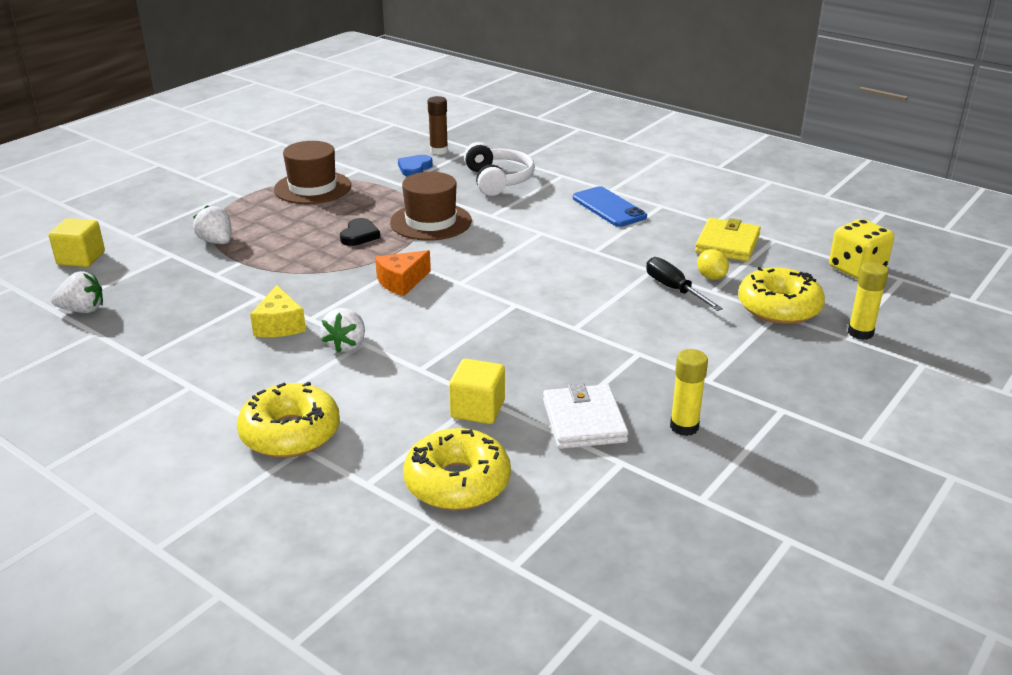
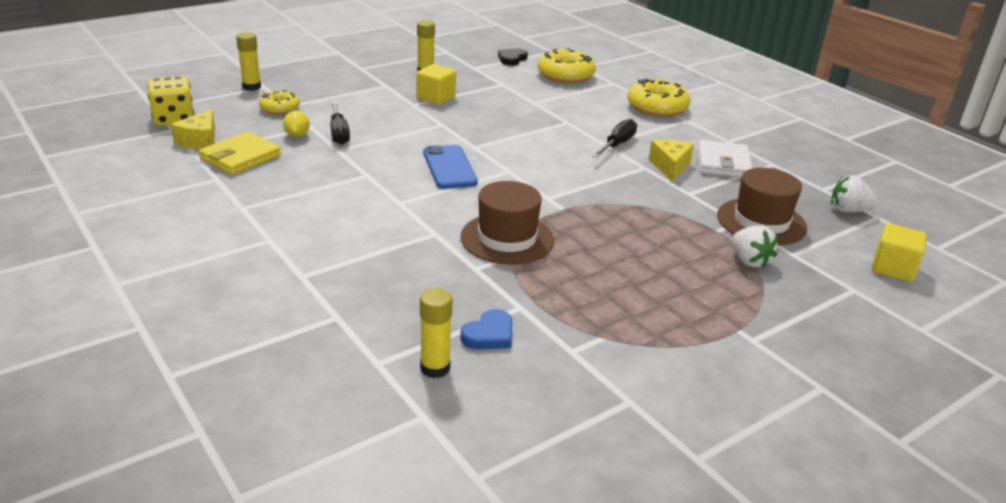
camera: 165 degrees left, 0 degrees up
(312, 188) = (641, 325): brown hat -> brown hat (761, 222)
(346, 345) = (617, 144): white strawberry -> black screwdriver
(359, 235) = (590, 237): black heart -> black heart (512, 59)
(402, 282) = (561, 181): orange cheese -> none
(439, 151) = (435, 368): brown glue stick -> yellow glue stick
(478, 409) = (539, 98): yellow cube -> yellow cube (436, 98)
(498, 180) = (389, 285): white headphones -> none
(584, 421) = (479, 83): white wallet -> white wallet (723, 163)
(609, 207) = (300, 216): blue phone -> blue phone (449, 167)
(779, 307) = (280, 108): yellow donut -> yellow donut, size x0.60
(789, 251) = (200, 141): none -> yellow cheese

